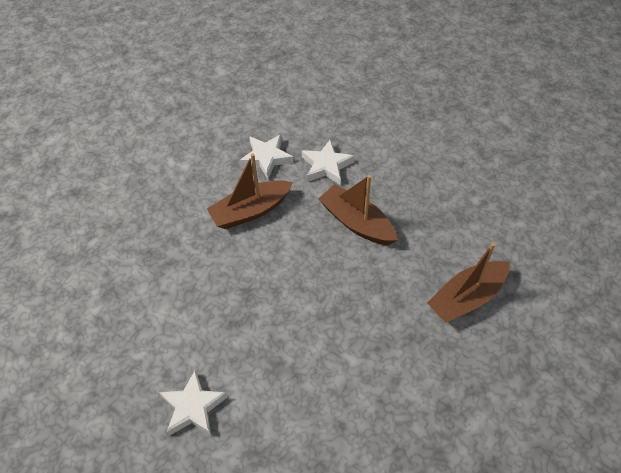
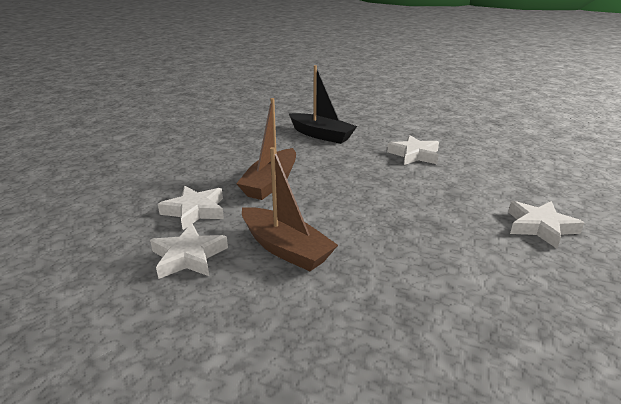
camera: 110 degrees left, 25 degrees down
(380, 377) = (414, 155): none -> white star
(466, 298) = (321, 135): brown boat -> black boat

